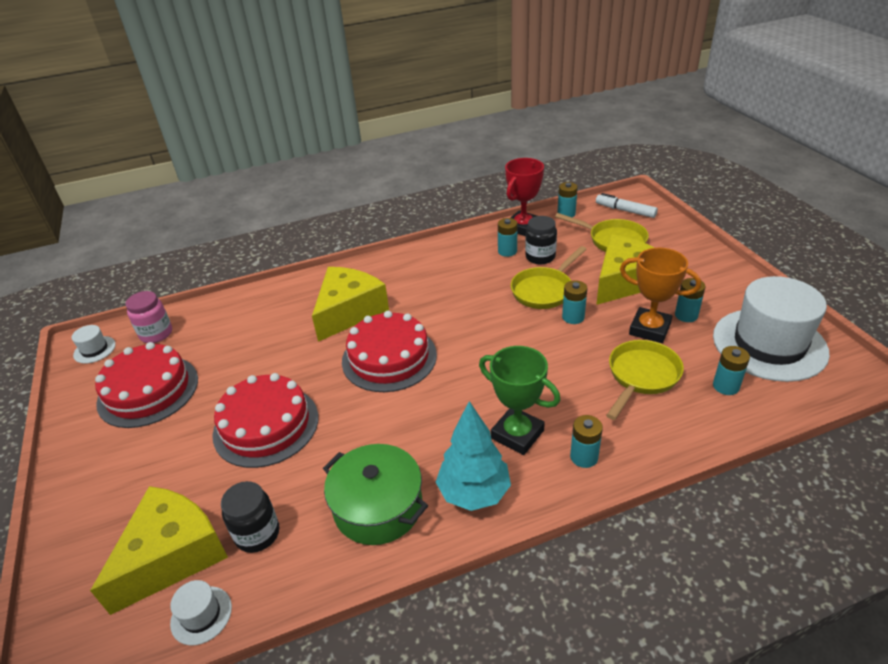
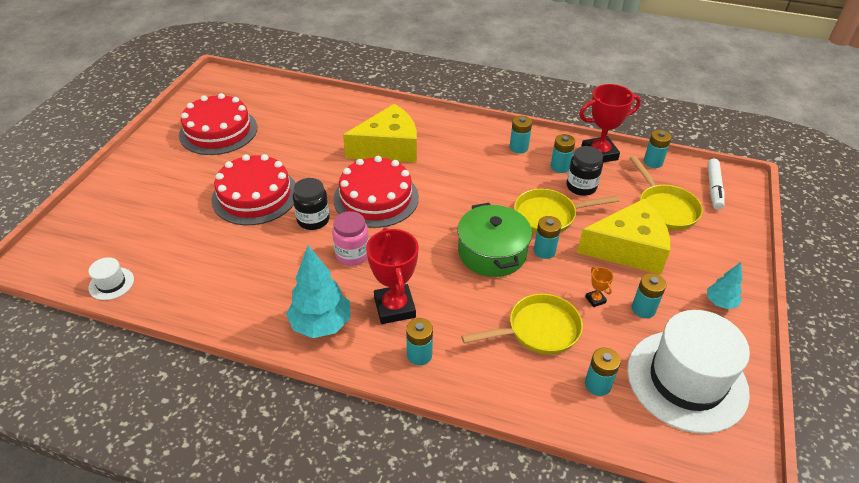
camera: 35 degrees right, 5 degrees up
(94, 350) = (218, 86): white hat -> none
(156, 334) = (260, 95): pink jar -> pink jar (352, 254)
(172, 555) = (132, 240): yellow cheese -> none
(257, 534) = (181, 259): black jar -> black jar (313, 220)
(378, 507) = (258, 291): green pot -> green pot (492, 252)
(459, 254) = (518, 148): none -> turquoise battery
(517, 434) = (394, 307): green trophy -> red trophy
(625, 210) = (713, 188): white marker -> white marker turned 150 degrees counterclockwise
(649, 329) = (595, 299): orange trophy -> orange trophy, size x0.43
(722, 281) = (720, 303): none -> turquoise tree

